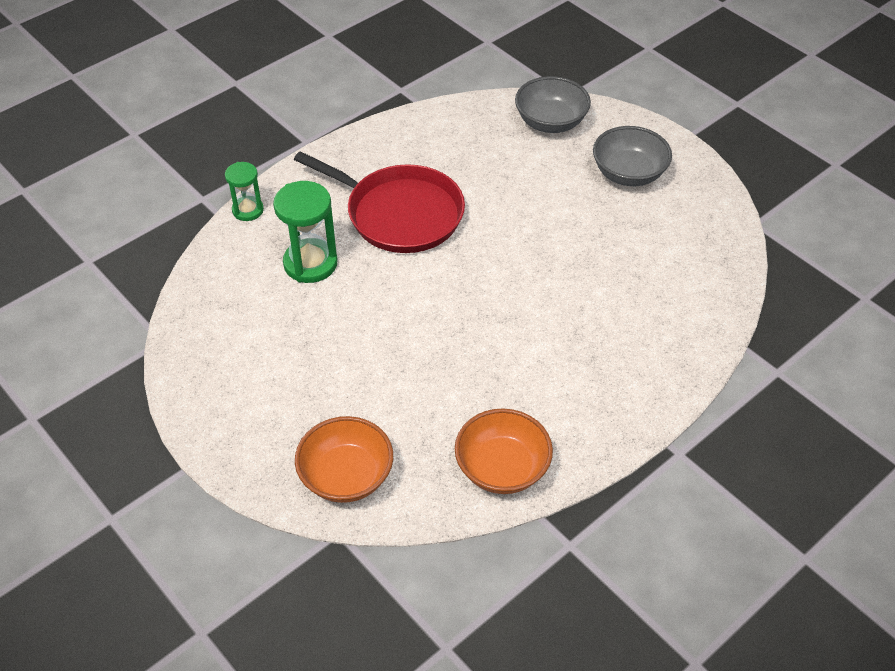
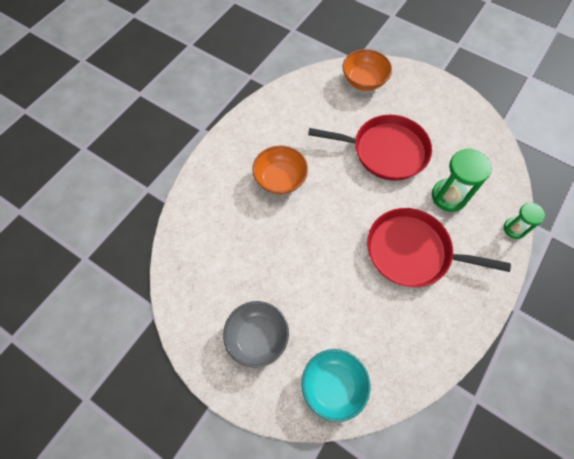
camera: 165 degrees right, 15 degrees up
(371, 343) = (385, 151): none -> red pan
(502, 468) = (290, 100): orange bowl -> orange bowl (280, 179)
(550, 122) = (333, 386): grey bowl -> turquoise bowl

